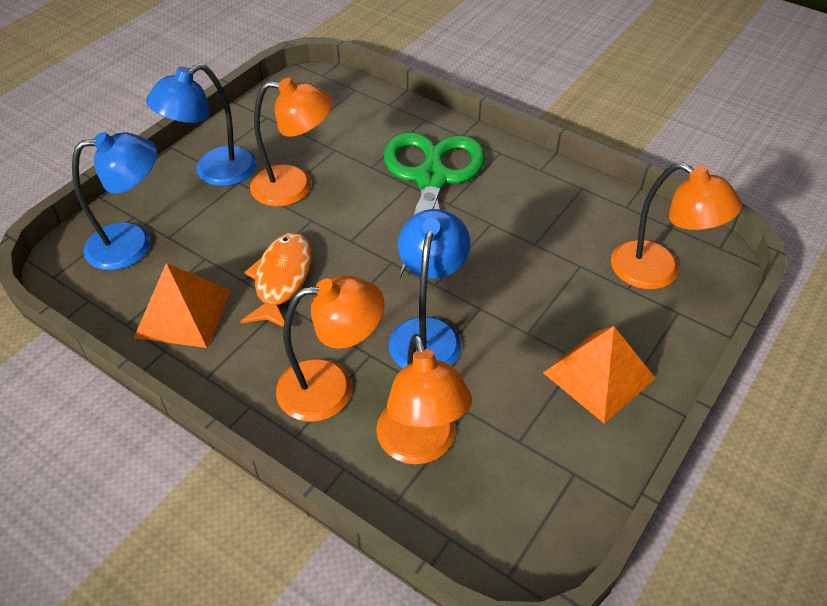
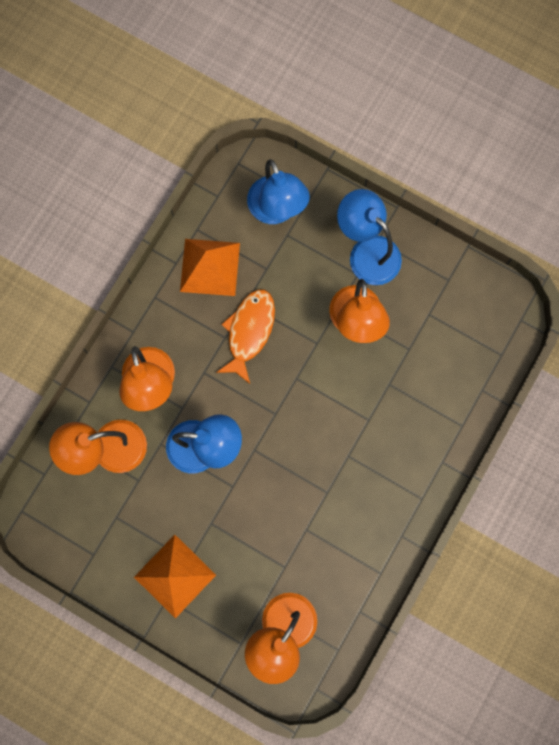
camera: 85 degrees right, 30 degrees up
(282, 279) = (249, 331): orange fish -> orange fish turned 75 degrees counterclockwise
(431, 178) = (379, 438): green scissors -> none

